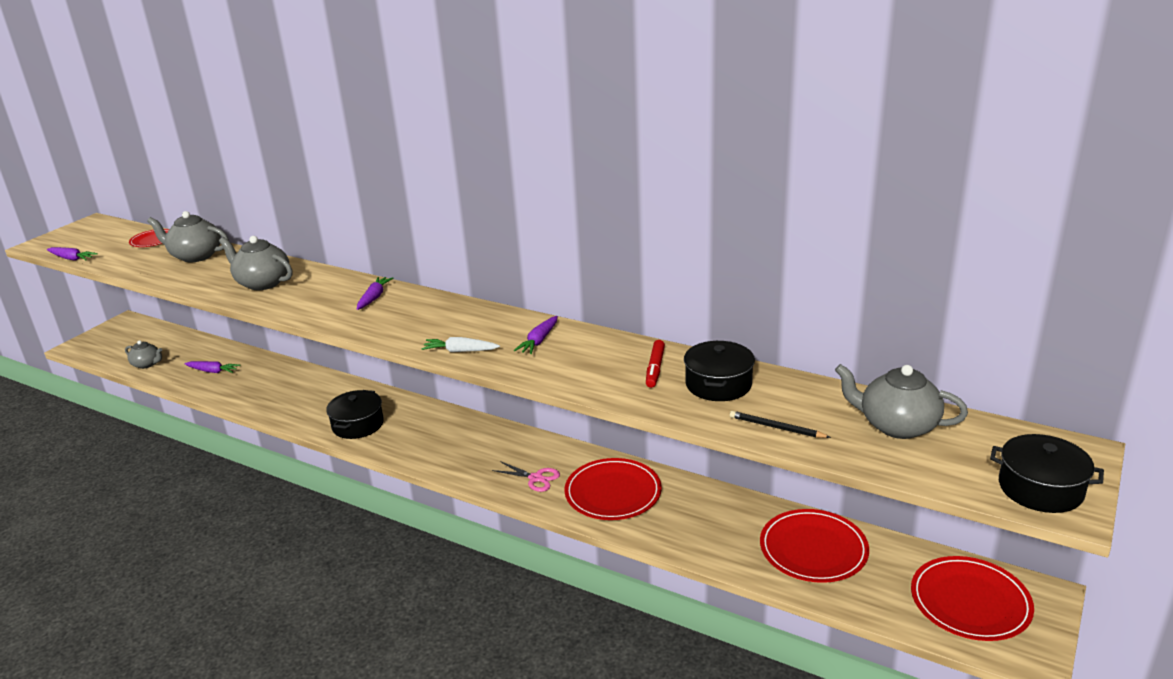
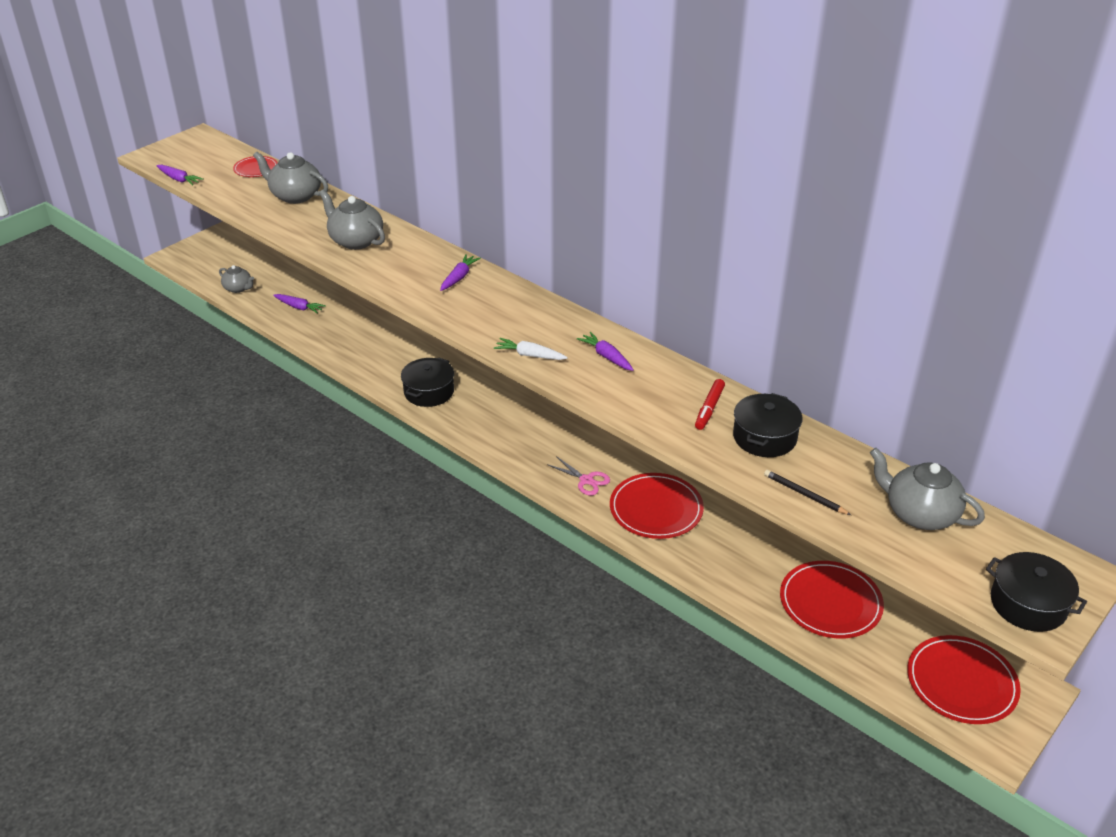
camera: 10 degrees right, 10 degrees up
(539, 341) = (606, 357): purple carrot -> purple carrot turned 105 degrees clockwise

